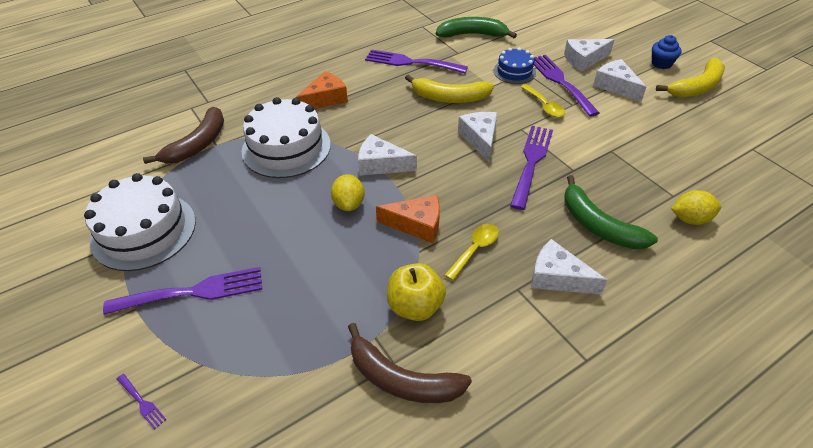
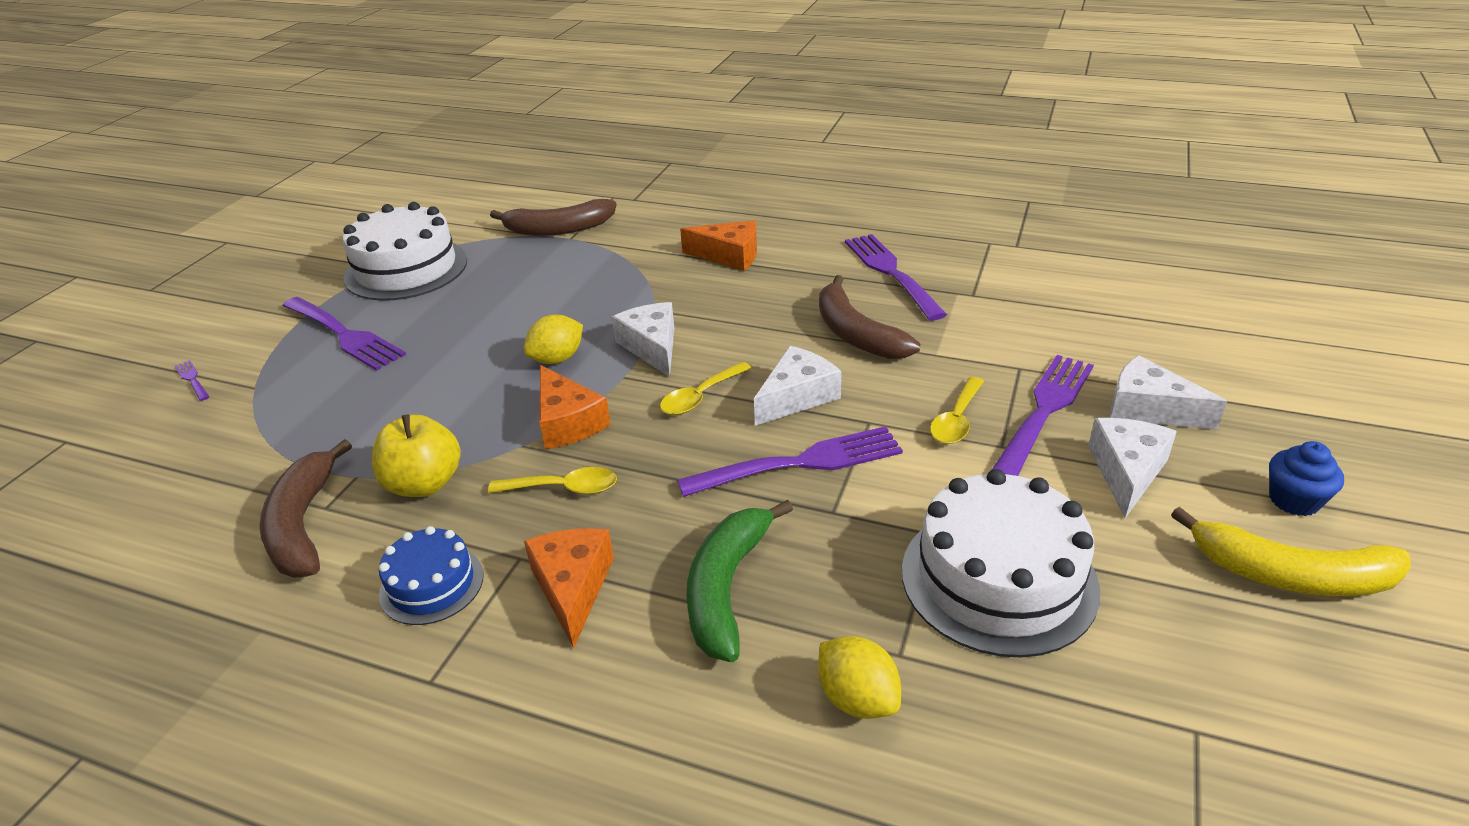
camera: 55 degrees right, 10 degrees down
(141, 402) = (192, 379): purple fork -> purple fork turned 135 degrees clockwise
(286, 147) = (611, 276): white cake -> white cake (998, 579)
(446, 168) = (700, 397): none -> yellow spoon
(449, 98) = (856, 333): yellow banana -> brown banana
(472, 35) = (1037, 286): green banana -> none
(514, 71) = (1003, 358): blue cake -> blue cake (431, 584)
(557, 277) = (573, 587): white cheese -> orange cheese

